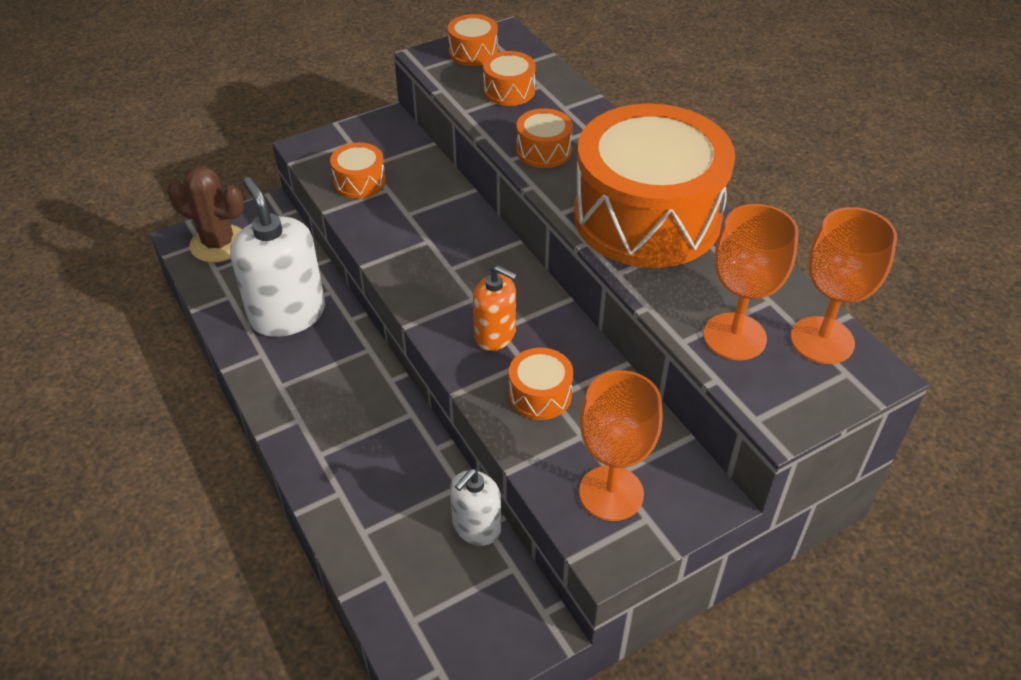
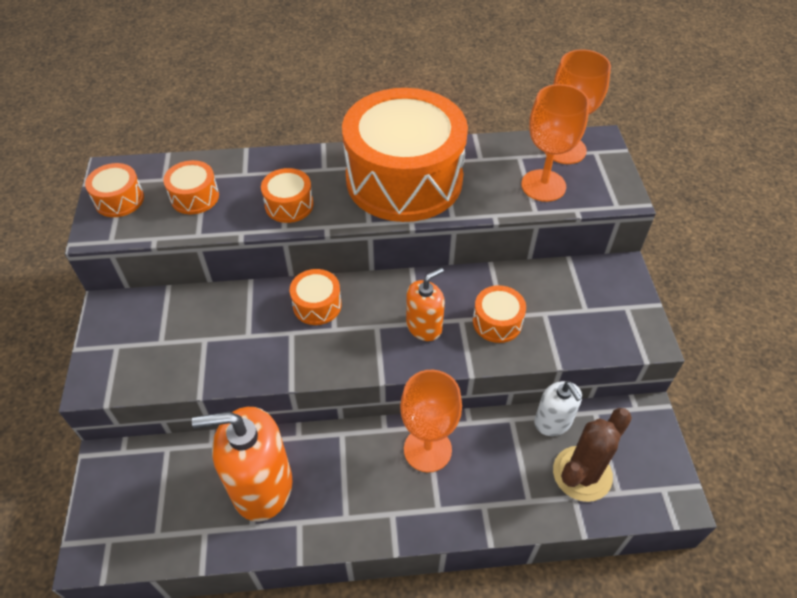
camera: 65 degrees left, 5 degrees up
(218, 244) = (122, 521): brown cactus -> brown cactus (582, 474)
(287, 314) = (261, 486): white soap dispenser -> orange soap dispenser
(360, 182) = (178, 356): orange drum -> orange drum (317, 305)
(611, 493) = (600, 317): orange goblet -> orange goblet (427, 449)

